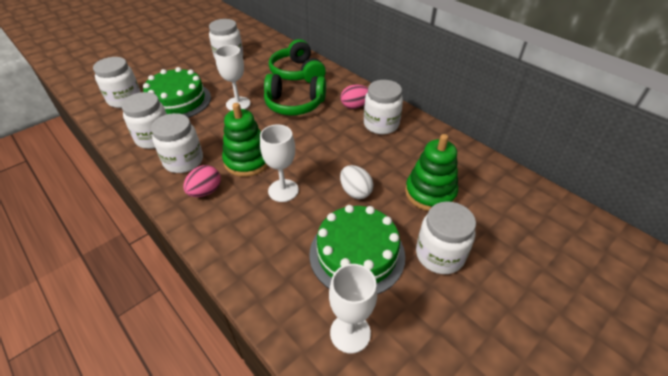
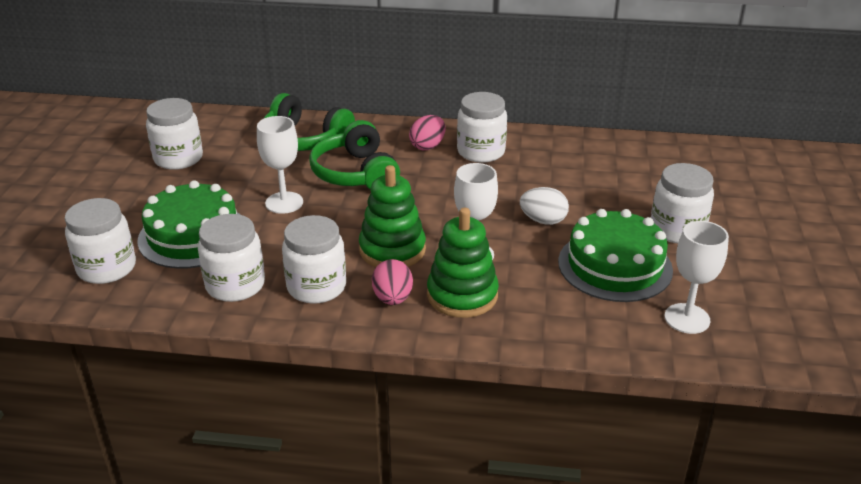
camera: 40 degrees left, 10 degrees down
(294, 104) = (356, 173): green headphones -> green headphones turned 105 degrees clockwise
(430, 193) = (607, 188): green stacking toy -> green stacking toy (462, 295)

